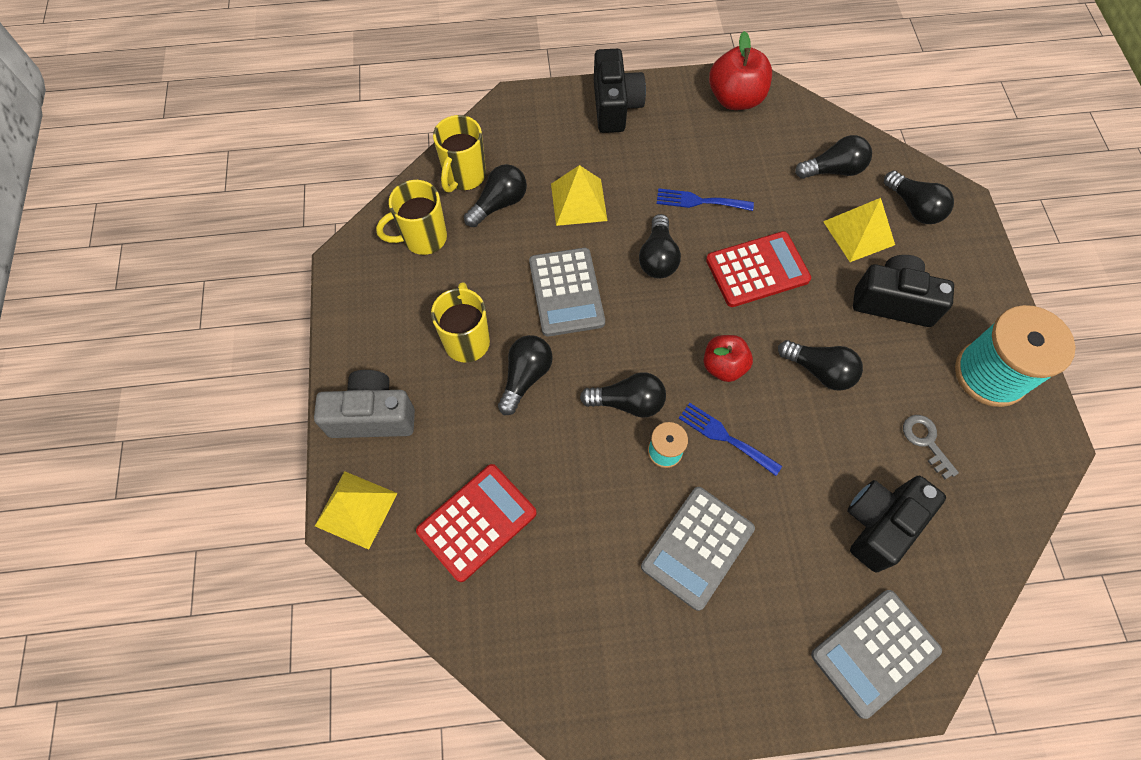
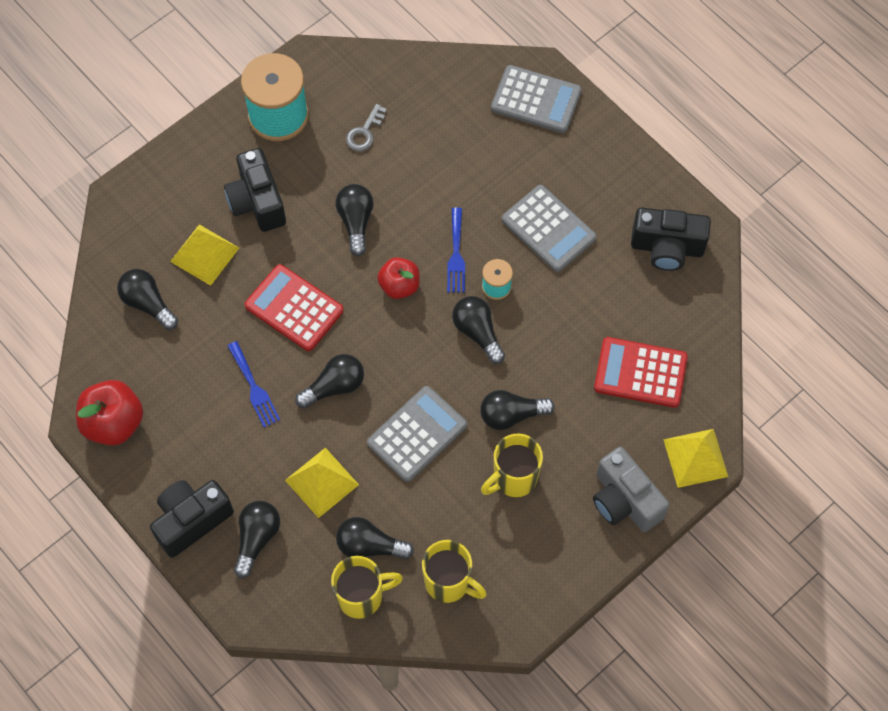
camera: 125 degrees left, 0 degrees up
(697, 547) = (548, 229): grey calculator -> grey calculator turned 45 degrees clockwise
(879, 524) = (448, 133): black camera -> black camera (667, 248)
(913, 207) = (149, 227): black light bulb -> black light bulb (257, 539)

